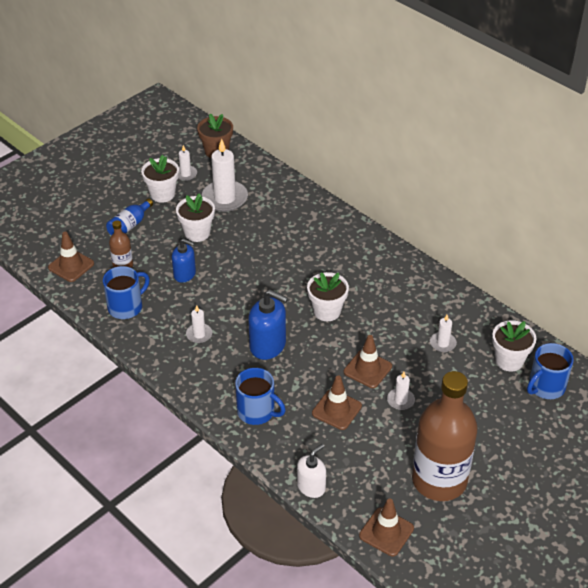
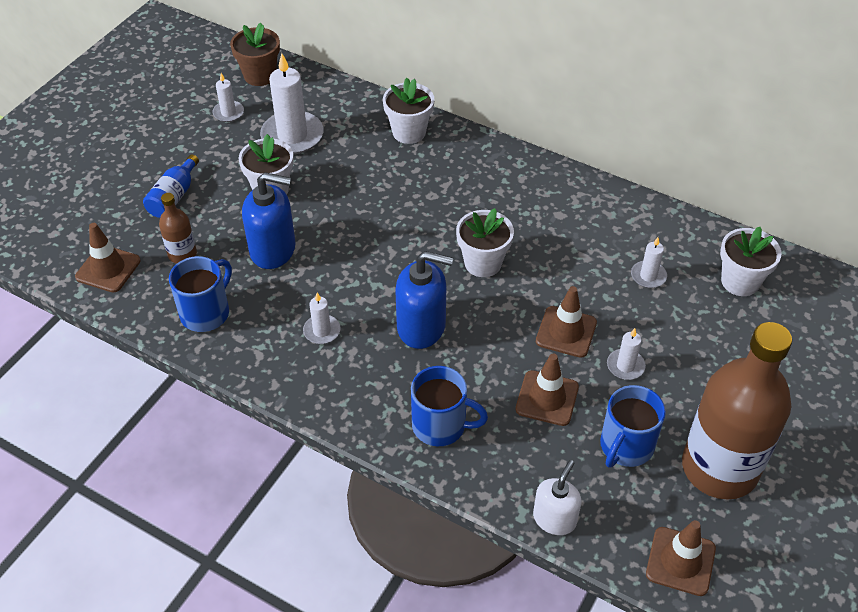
camera: 15 degrees left, 5 degrees up
(162, 194) = (206, 145): white flower pot -> white flower pot (409, 132)
(185, 274) = (273, 250): blue soap dispenser -> blue soap dispenser, size x1.54
(545, 387) = (799, 307): blue mug -> blue mug (625, 446)

